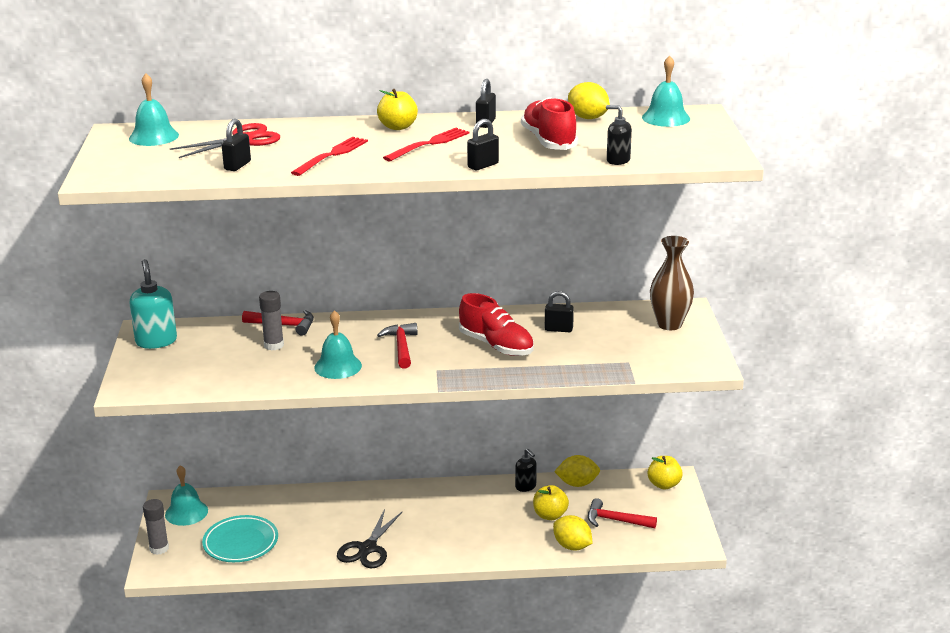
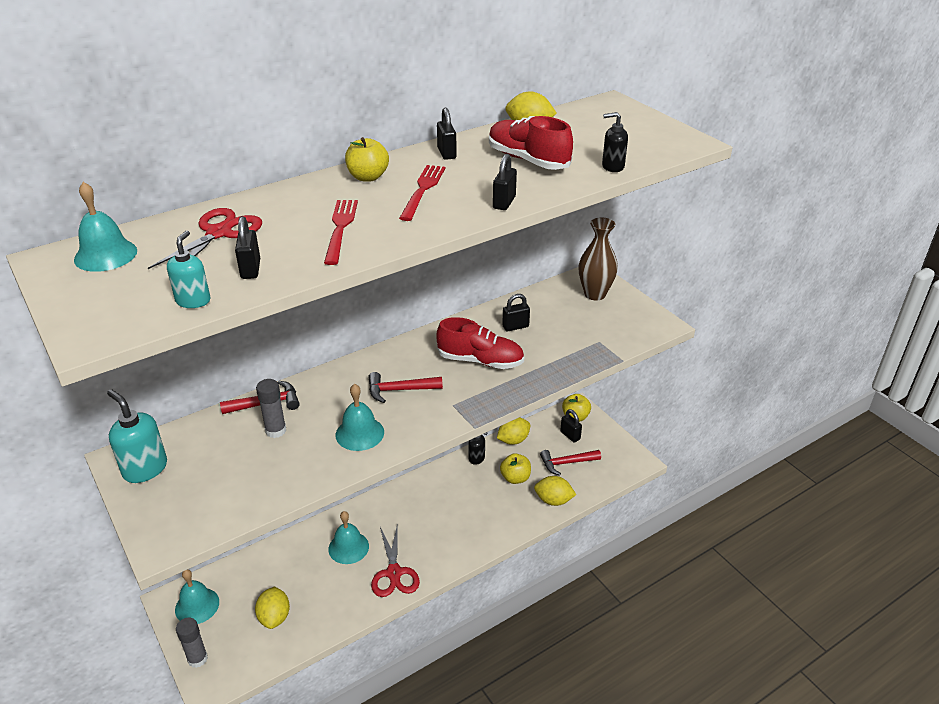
camera: 30 degrees left, 10 degrees up
(179, 174) = (193, 301): none -> turquoise soap dispenser
(241, 543) = (274, 617): turquoise plate -> yellow lemon
(368, 548) = (394, 573): black scissors -> red scissors
(401, 347) = (399, 390): red hammer -> red hammer turned 60 degrees counterclockwise
(642, 498) = (570, 435): none -> black padlock
(666, 118) = (592, 113): turquoise bell -> turquoise bell (348, 547)

